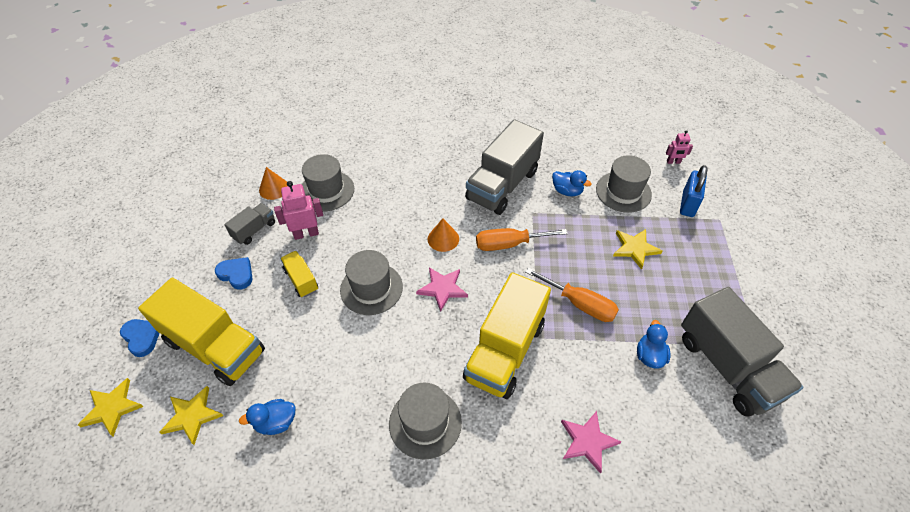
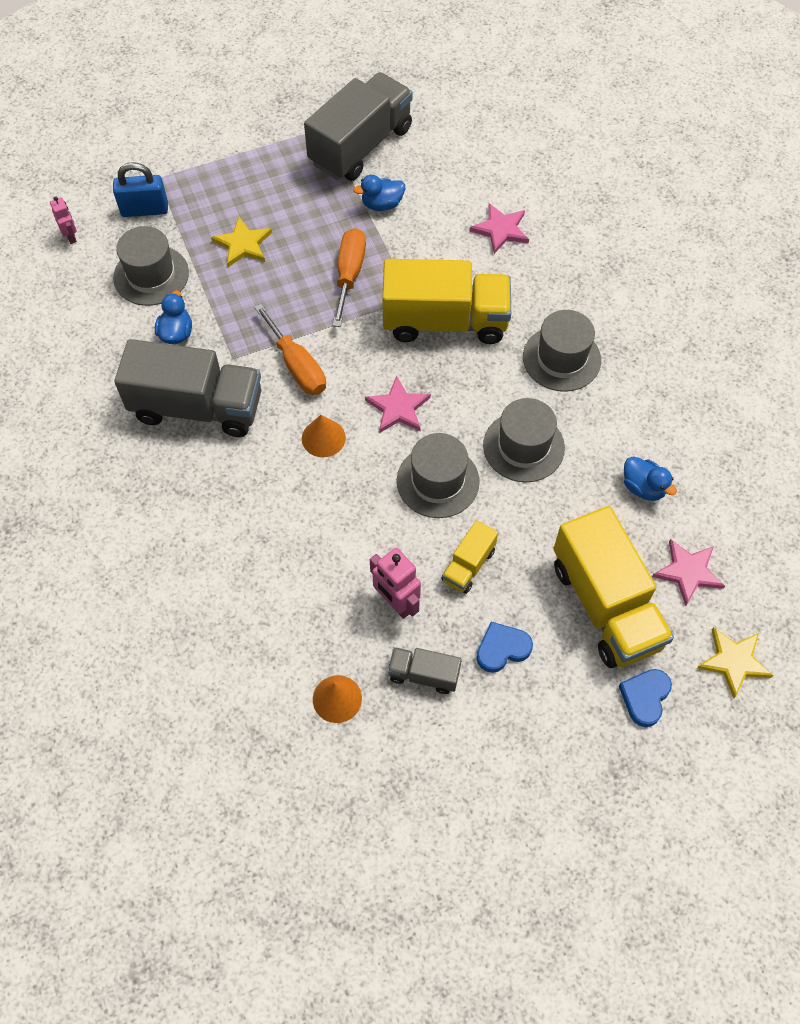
camera: 115 degrees left, 10 degrees up
(192, 416) = (688, 572): yellow star -> pink star
(215, 346) = (605, 605): yellow truck -> yellow truck turned 150 degrees clockwise
(236, 274) = (502, 648): blue heart -> blue heart turned 60 degrees clockwise
(326, 191) = (307, 621): grey hat -> grey hat (523, 446)

